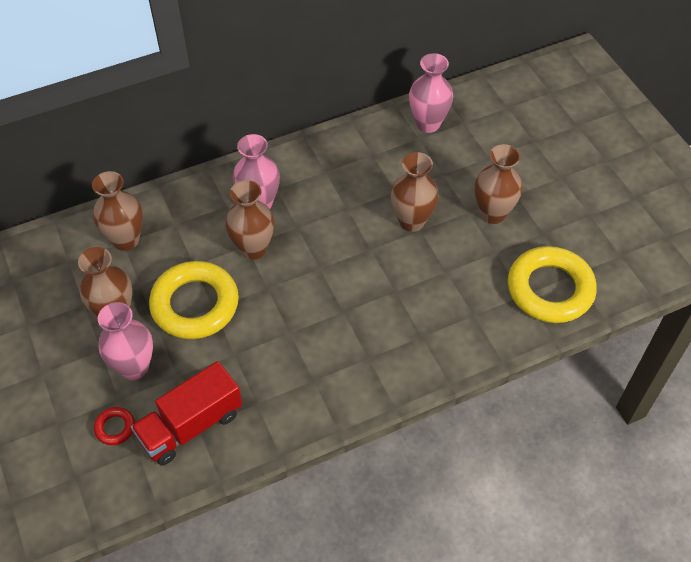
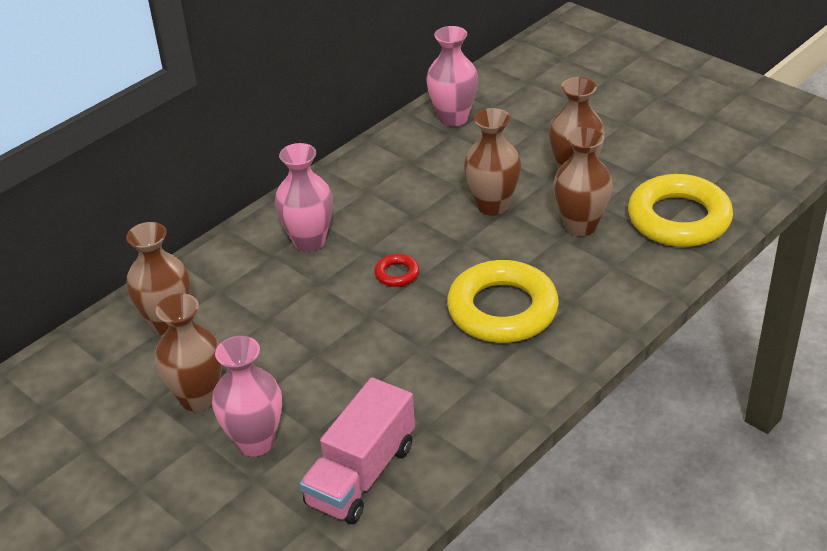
camera: 20 degrees left, 15 degrees down
(115, 427) = (268, 510): red ring -> red ring (397, 274)
(190, 425) = (361, 474): red truck -> pink truck
(195, 304) = (292, 357): yellow ring -> yellow ring (502, 309)
(253, 249) = (328, 284): brown vase -> brown vase (580, 226)

